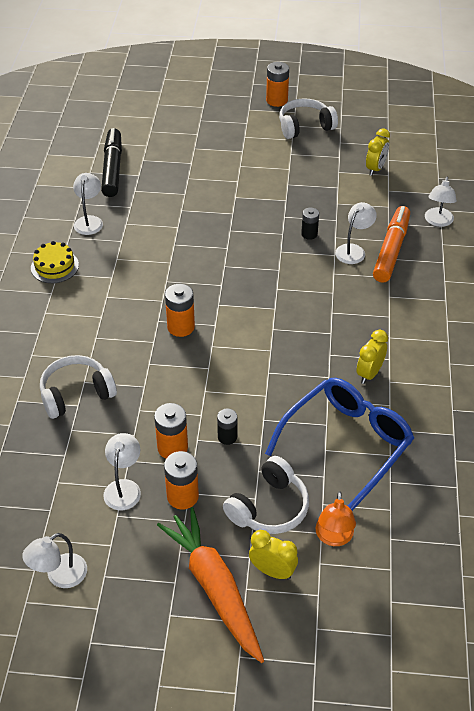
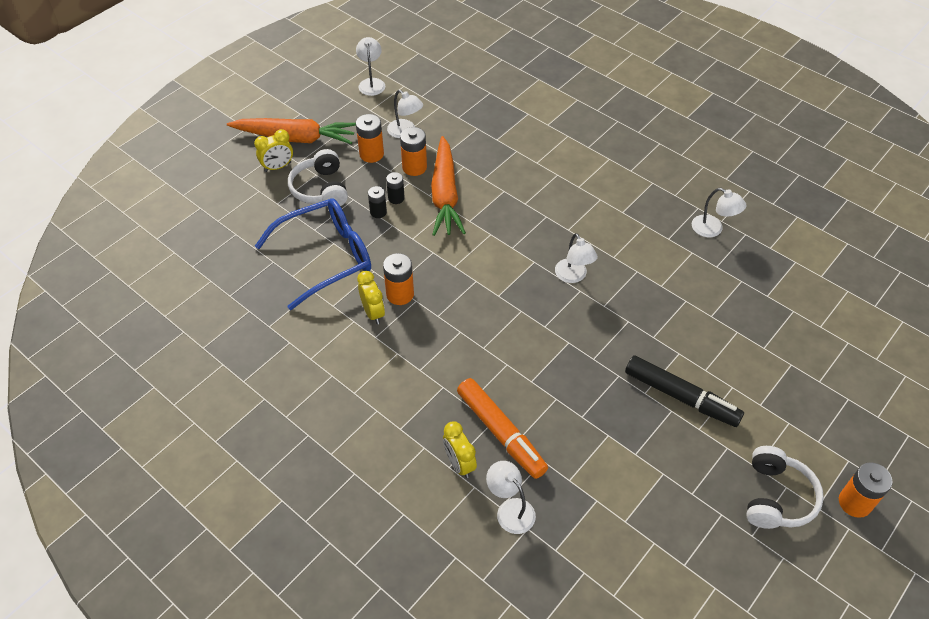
camera: 125 degrees right, 5 degrees up
(55, 266) = (663, 184): yellow cake -> none
(76, 394) = (507, 142): white headphones -> none
(113, 168) = (790, 280): black marker -> black marker (681, 397)
(181, 327) = (527, 226): orange battery -> orange battery (400, 294)
(191, 402) = (445, 195): none -> orange carrot
(309, 234) = (576, 379): black battery -> black battery (378, 212)
(334, 537) = (267, 207): orange lamp -> none
(346, 444) = (326, 257): blue glasses -> blue glasses turned 105 degrees counterclockwise
(353, 250) = (525, 400): white lamp -> white lamp (573, 276)
(375, 169) = (644, 515): yellow clock -> yellow clock (459, 464)

